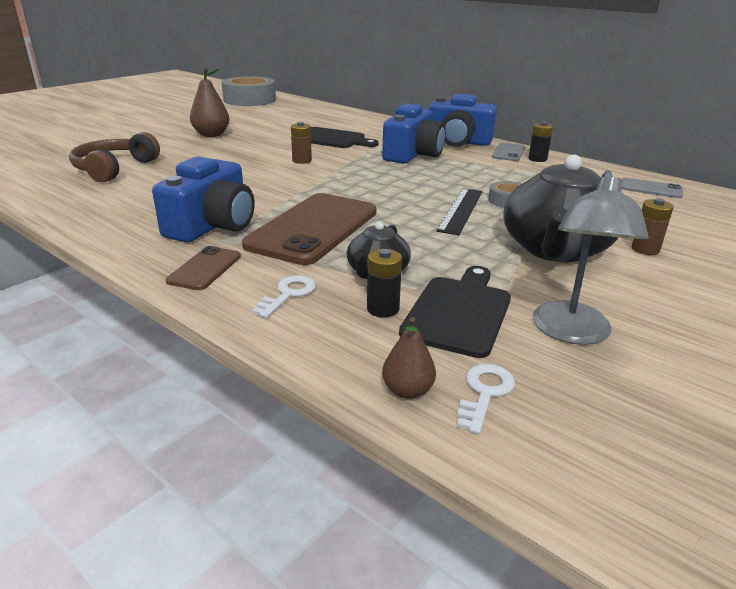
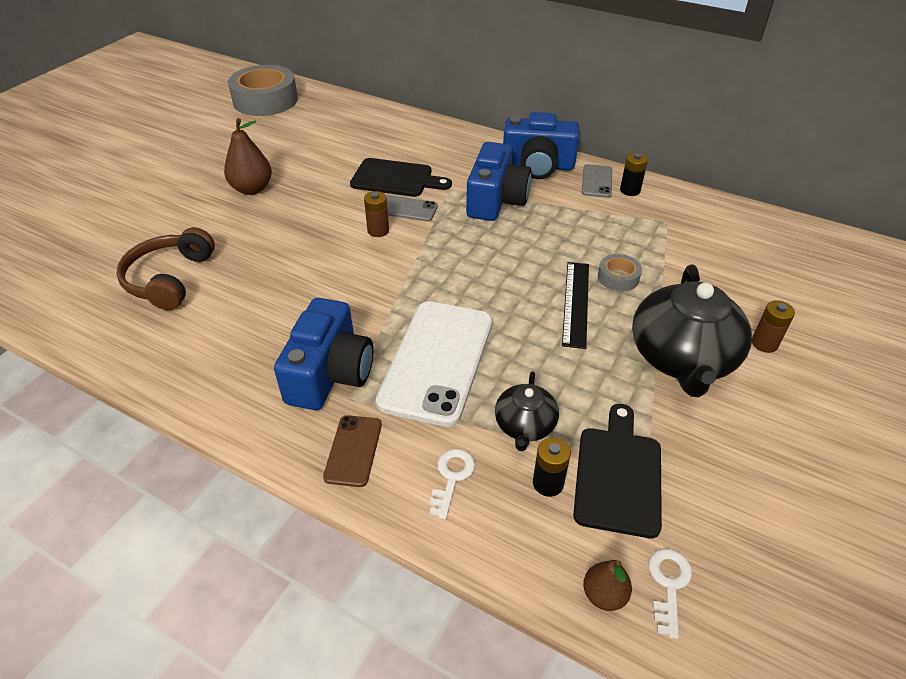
camera: 10 degrees left, 15 degrees up
(313, 228) = (437, 361): brown phone -> white phone
(572, 333) = (723, 487): grey lamp -> none
(650, 189) = (753, 233): grey phone -> grey phone (407, 209)

